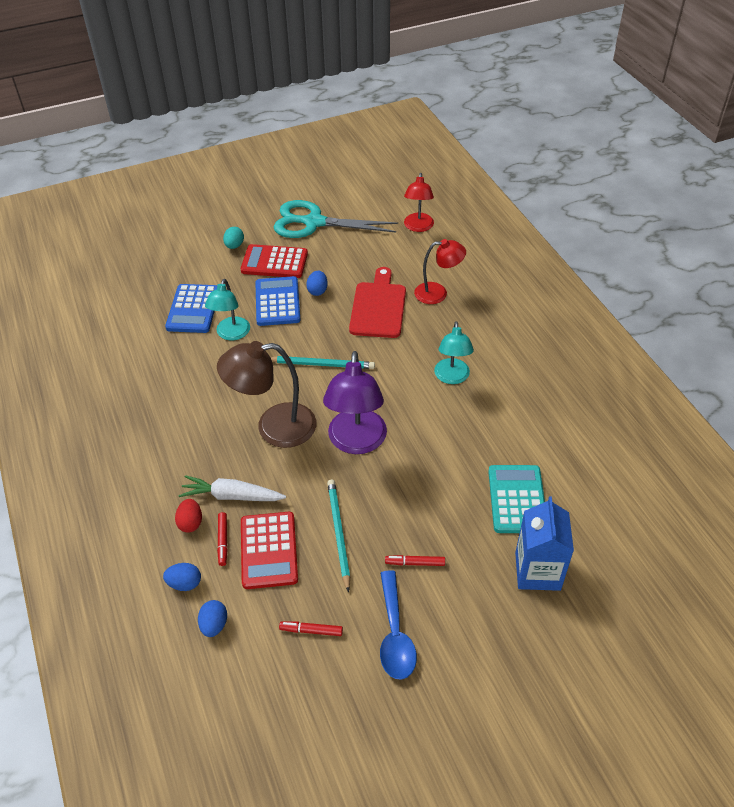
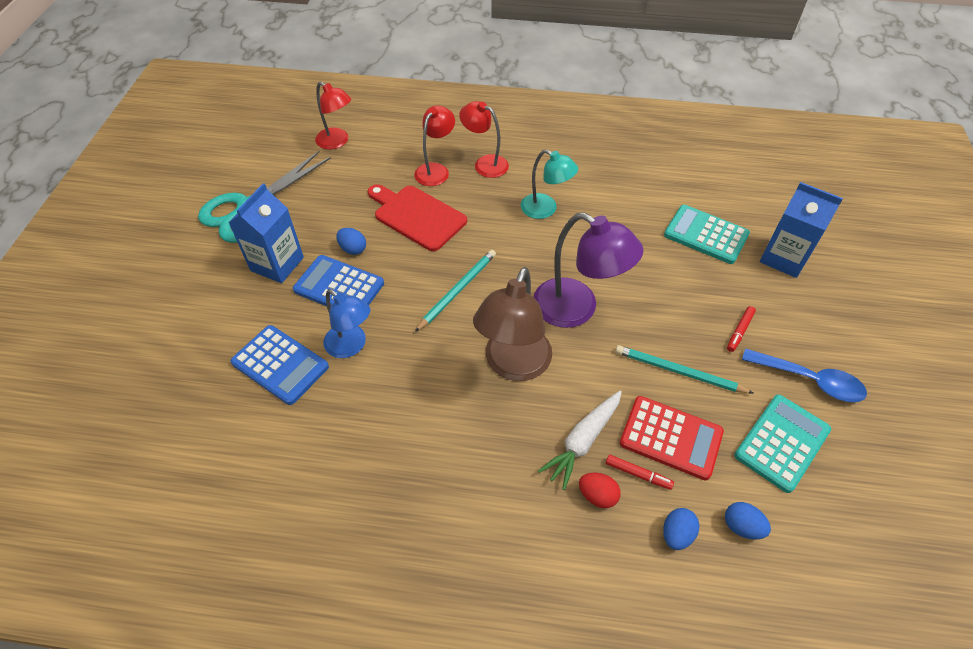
camera: 60 degrees left, 5 degrees up
(231, 334) = (351, 346): turquoise lamp -> blue lamp
(234, 246) = (215, 286): turquoise egg -> none
(274, 262) = (277, 264): red calculator -> blue carton
(311, 631) = (781, 443): red marker -> turquoise calculator
(472, 317) = (485, 163): none -> red lamp

